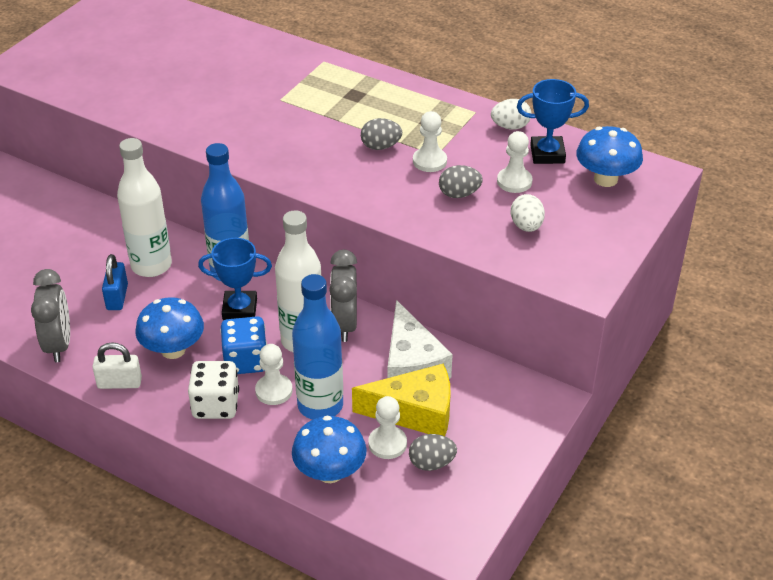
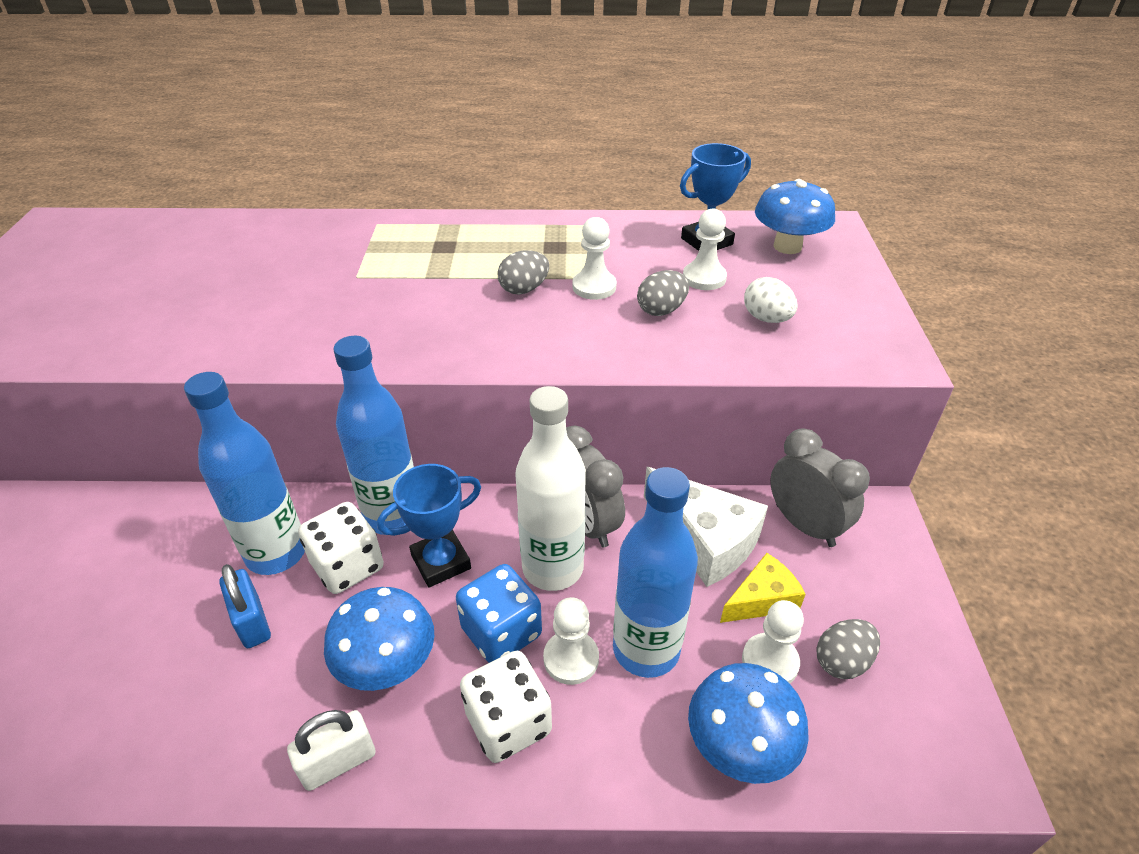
camera: 30 degrees left, 0 degrees up
(59, 344) = (197, 744): grey clock -> grey clock (804, 525)
(151, 265) = (276, 553): white bottle -> blue bottle
(186, 289) = (348, 566): none -> white dice
(415, 412) = (762, 600): yellow cheese -> yellow cheese, size x0.61
(510, 126) = (642, 227): white egg -> none

